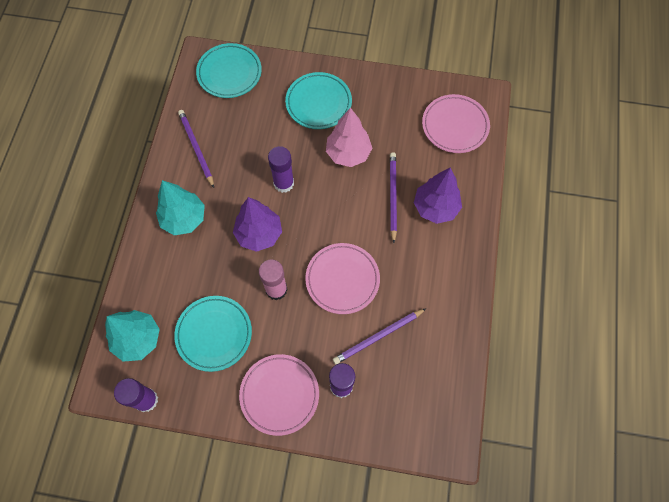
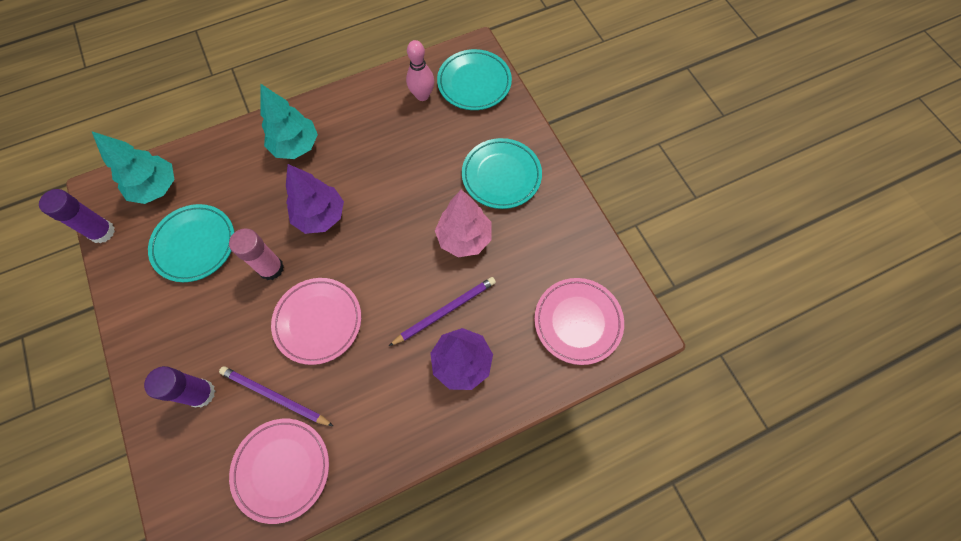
camera: 55 degrees right, 0 degrees up
(196, 148) = (374, 109): purple pencil -> none
(211, 111) = (422, 95): none -> pink bowling pin
(279, 395) = (163, 341): pink plate -> pink plate (282, 469)
(283, 183) = (389, 202): purple glue stick -> none

